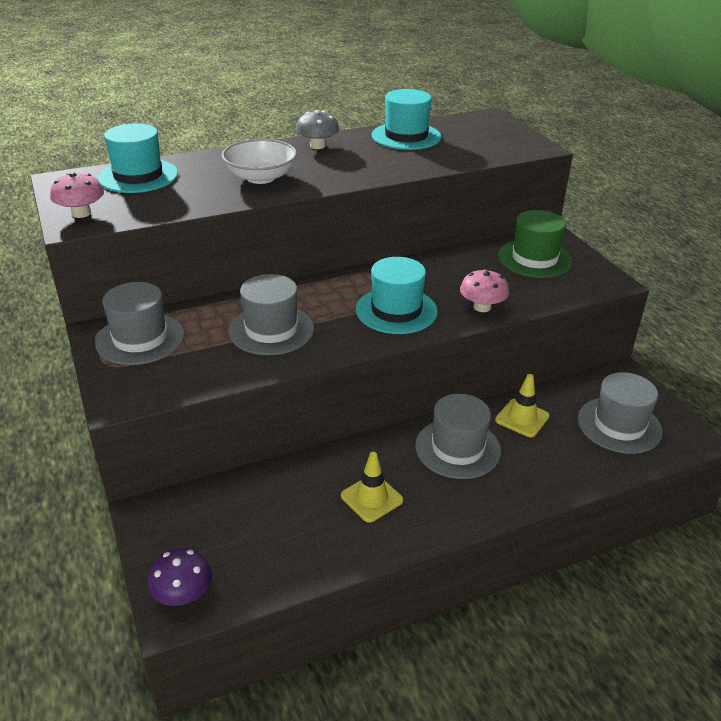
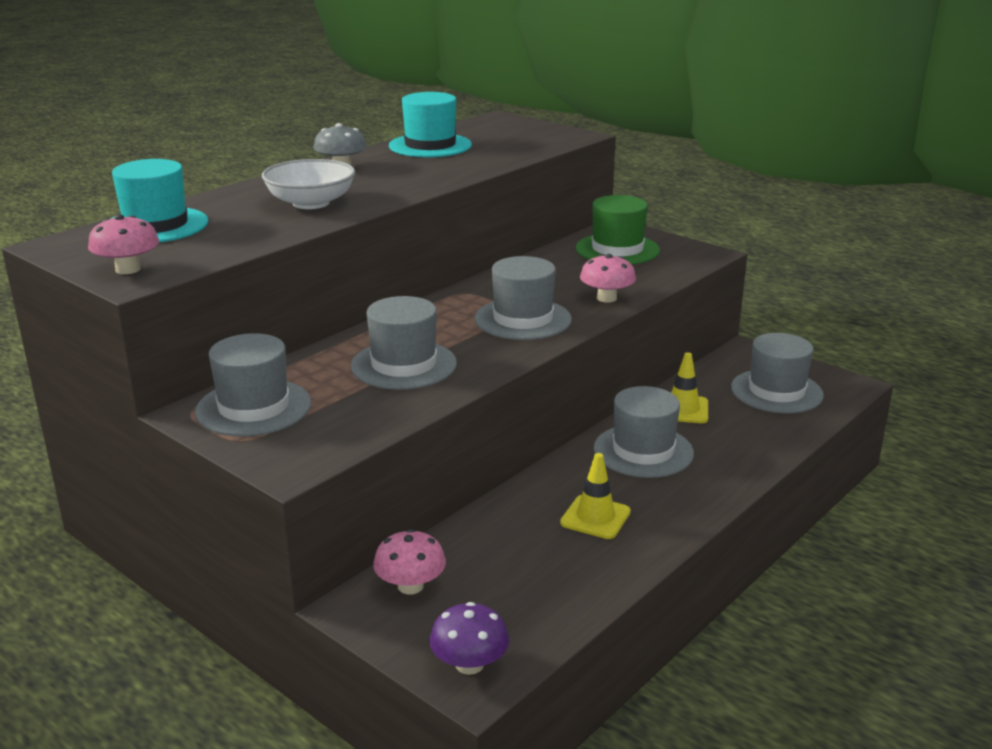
camera: 25 degrees left, 10 degrees down
(195, 509) = (410, 586): none -> pink mushroom
(396, 310) = (523, 319): turquoise hat -> grey hat

